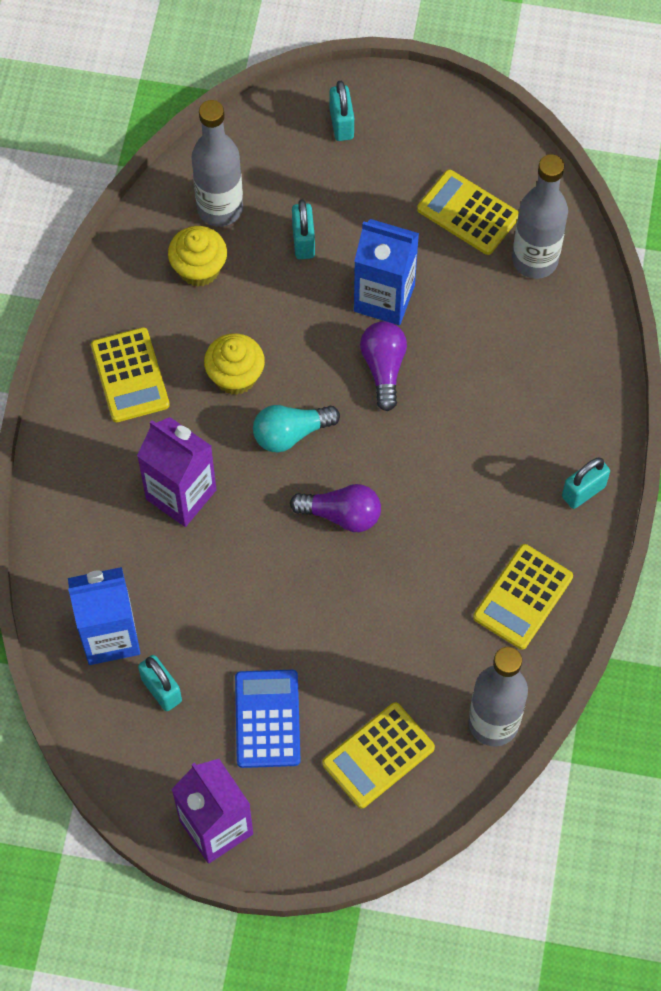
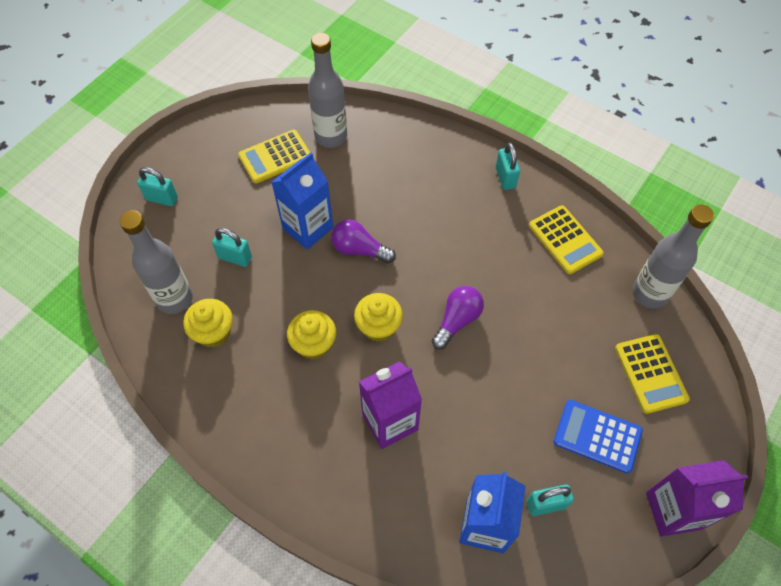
camera: 65 degrees left, 5 degrees down
(130, 375) = (272, 417): yellow calculator -> none
(291, 433) = (378, 327): turquoise light bulb -> yellow cupcake

